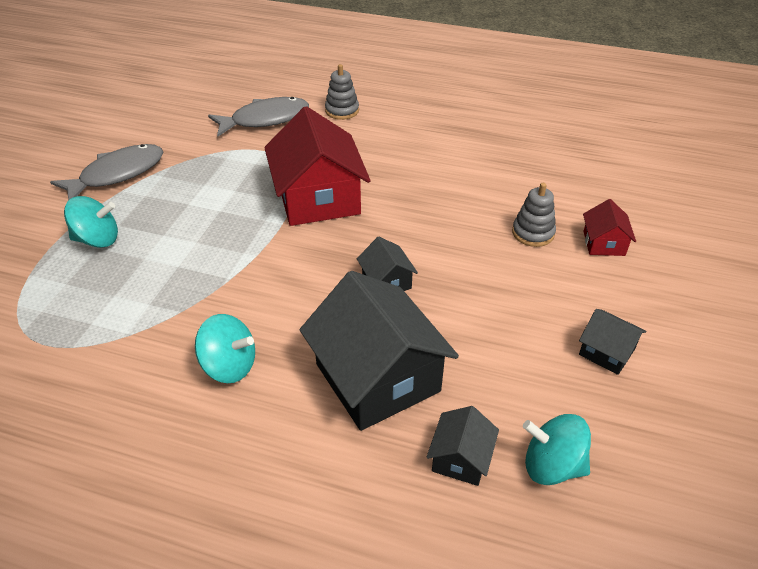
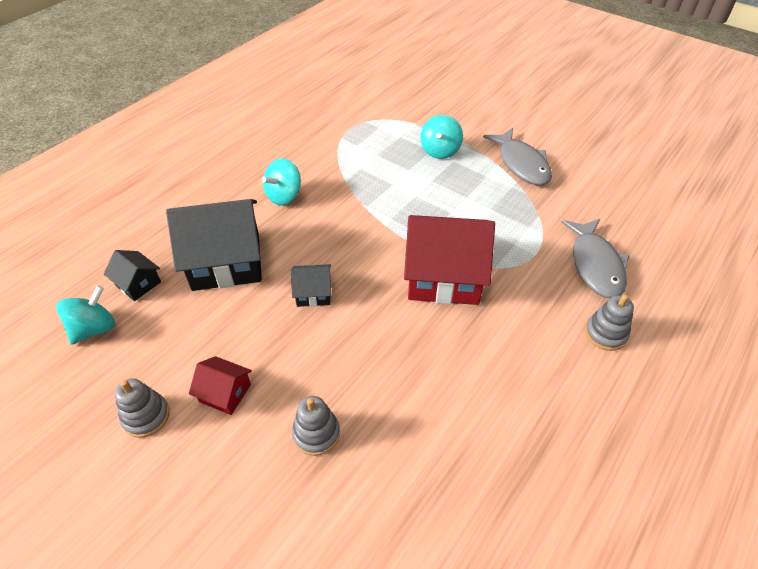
camera: 110 degrees right, 5 degrees up
(604, 243) = (266, 499): red house -> red house (225, 393)
(606, 352) = (146, 416): black house -> grey stacking toy

